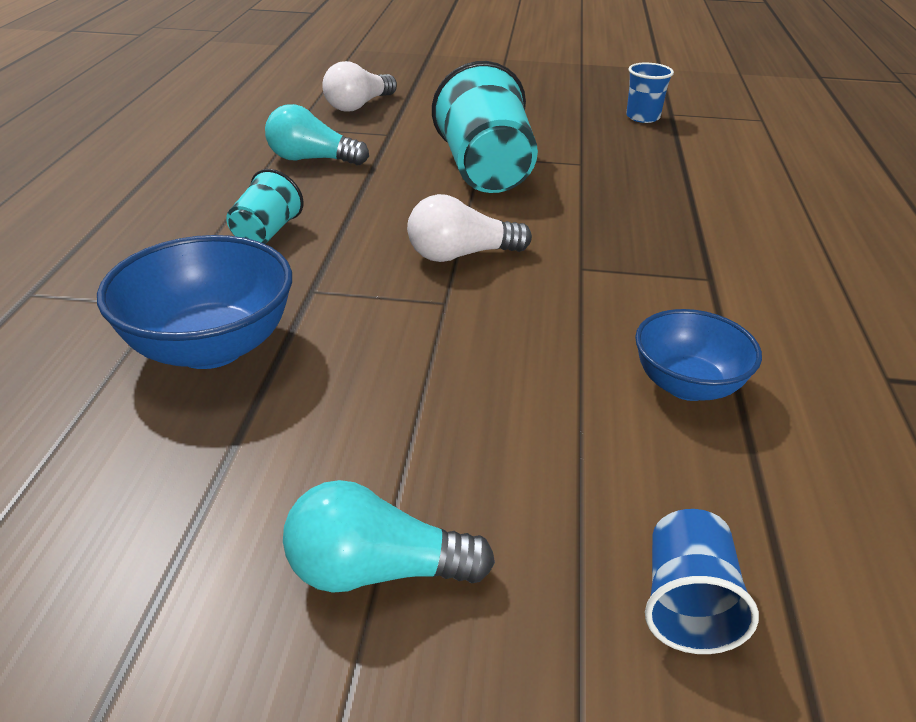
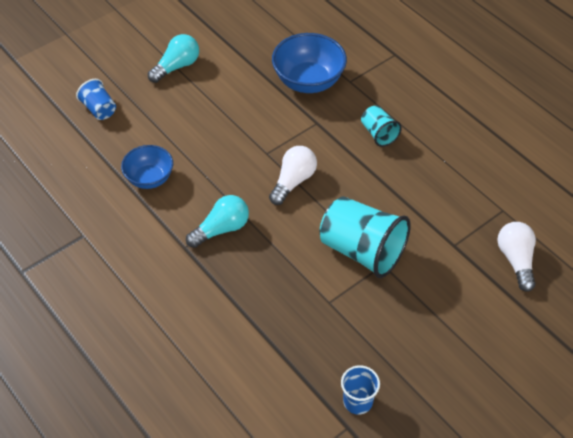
camera: 135 degrees right, 15 degrees up
(312, 159) = (447, 191): turquoise light bulb -> turquoise light bulb (221, 229)

